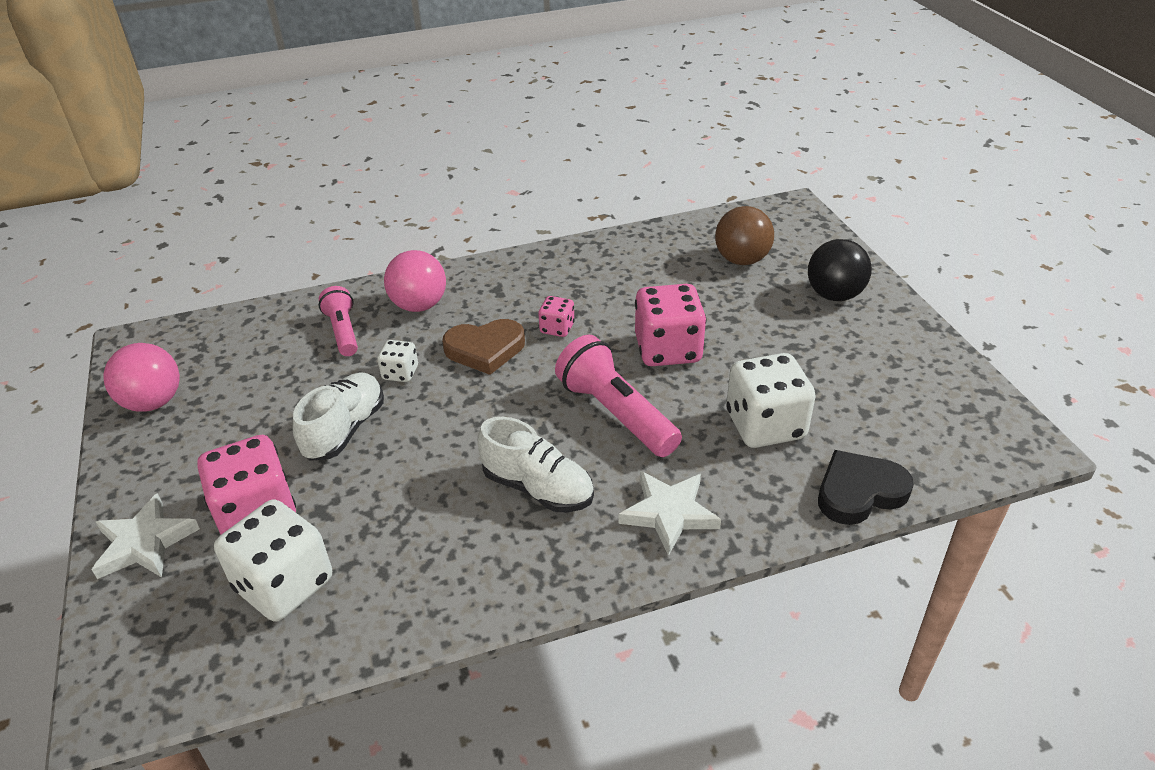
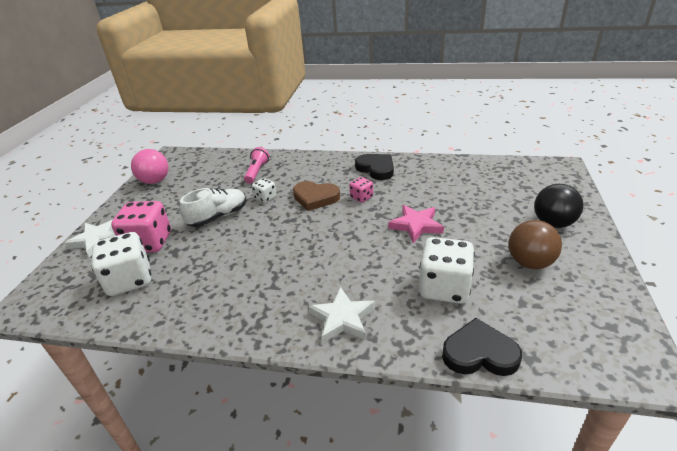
camera: 30 degrees right, 5 degrees down
(419, 305) = (301, 168): pink ball -> none
(538, 488) = (282, 277): white shoe -> none
(543, 275) = (376, 169): none -> black heart
(615, 413) = (357, 251): pink flashlight -> none
(668, 349) = (416, 225): pink dice -> pink star
(741, 260) = (502, 188): brown ball -> brown ball (530, 263)

